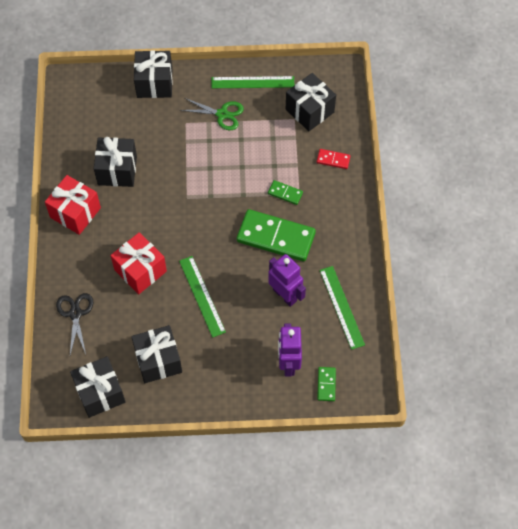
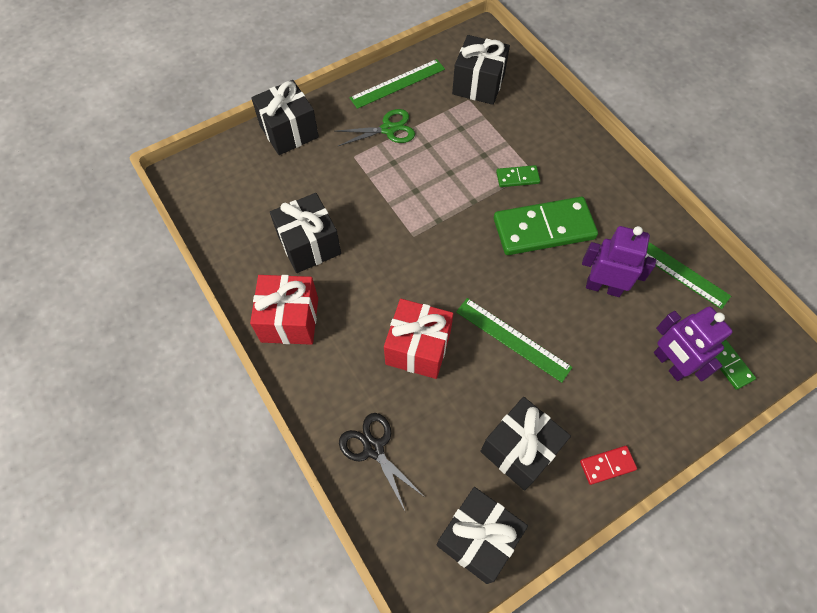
camera: 30 degrees left, 0 degrees up
(333, 160) = (540, 120): red domino -> red domino (607, 465)

